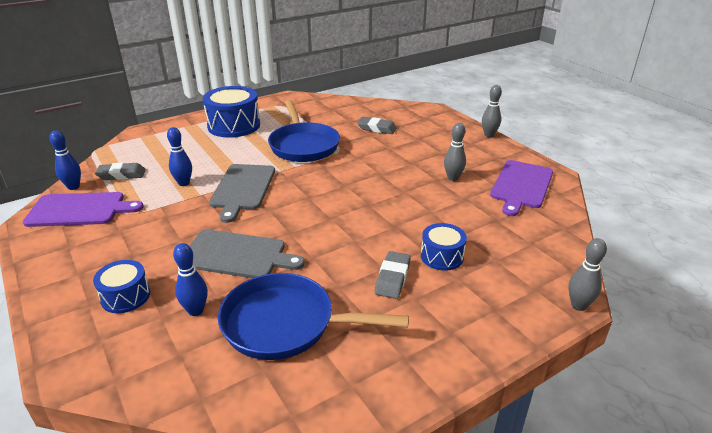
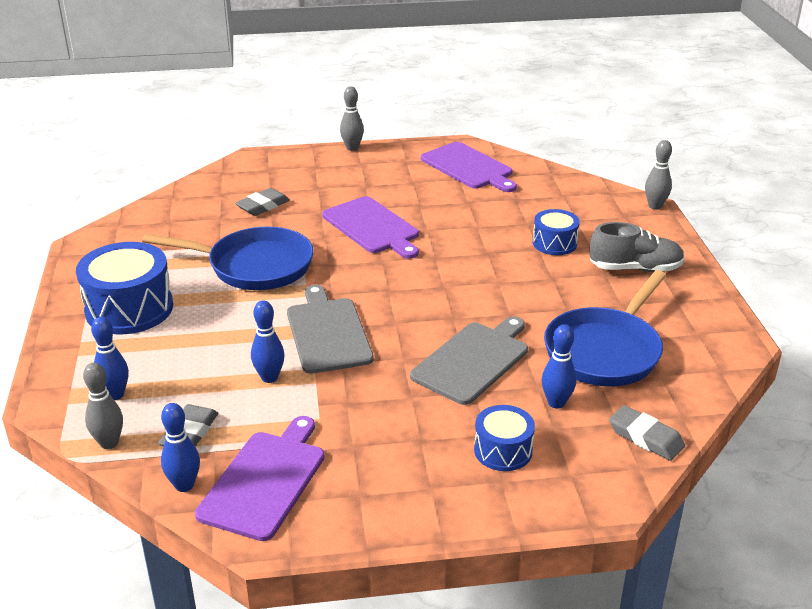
camera: 65 degrees left, 0 degrees up
(151, 145) = (115, 395): none -> blue bowling pin
(242, 189) = (328, 332): grey cutting board -> grey cutting board turned 135 degrees counterclockwise
(387, 170) = (372, 227): none -> purple cutting board
(392, 278) = (571, 277): grey eraser -> grey eraser (645, 437)
(440, 315) = (635, 268): none -> grey shoe
(453, 178) = (423, 196): grey bowling pin -> grey bowling pin (109, 443)

